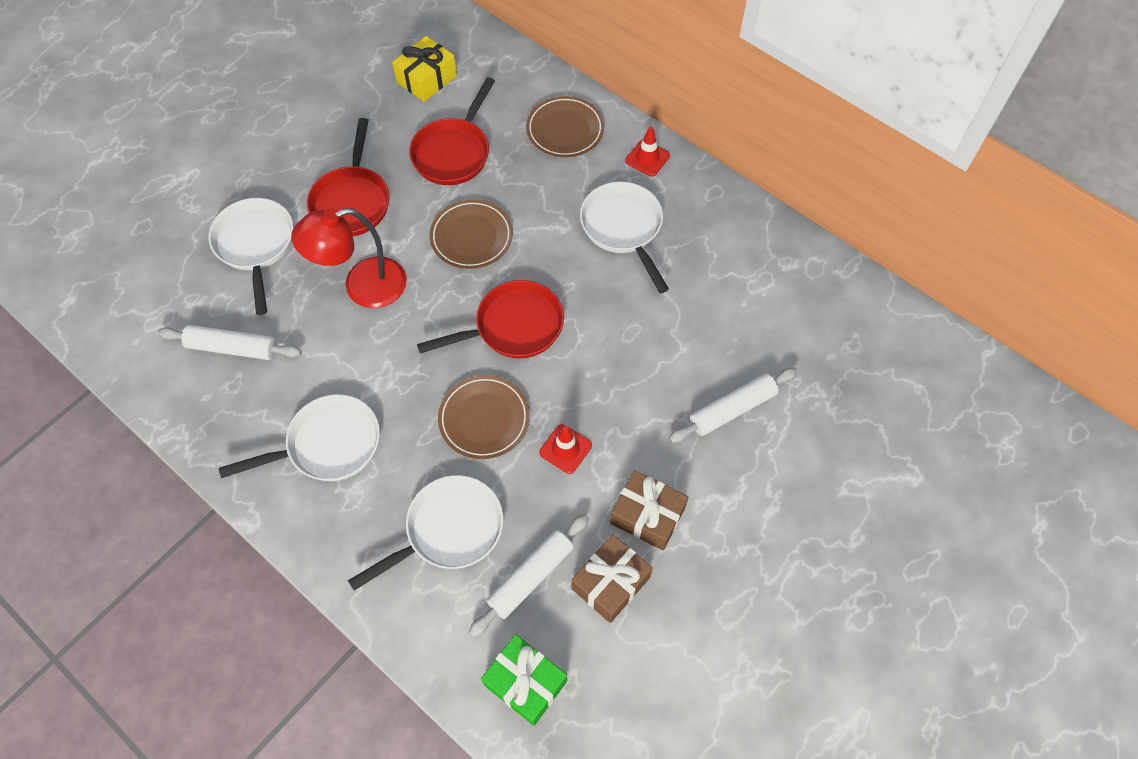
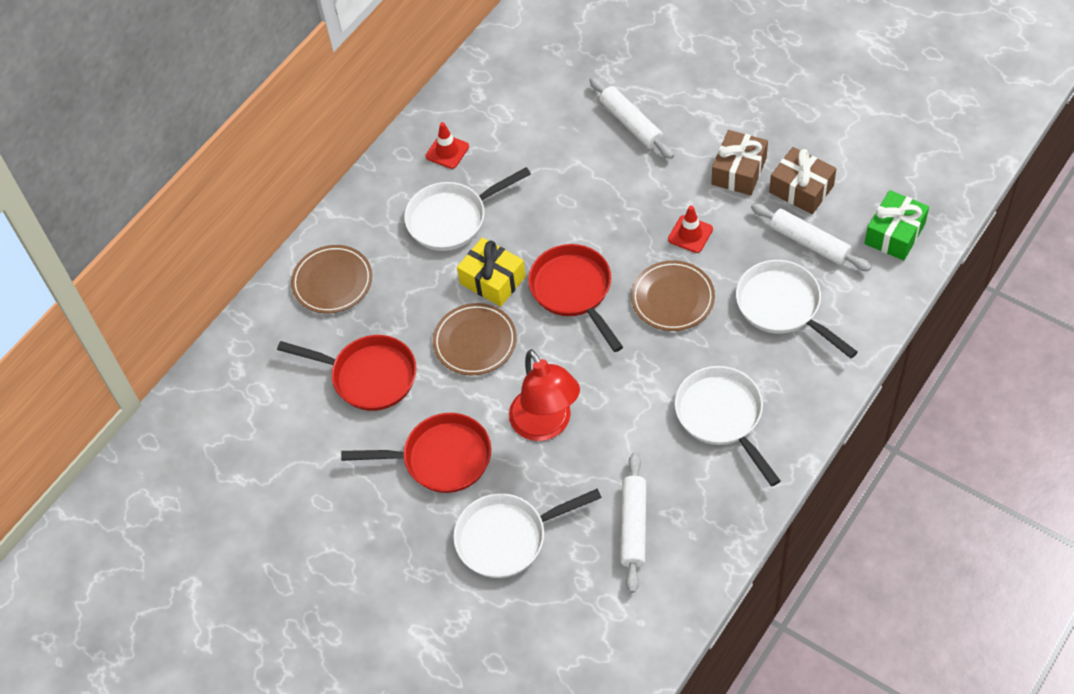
camera: 90 degrees left, 5 degrees down
(427, 79) = (265, 421): yellow gift -> yellow gift (492, 280)
(647, 158) = (365, 209): red traffic cone -> red traffic cone (447, 151)

